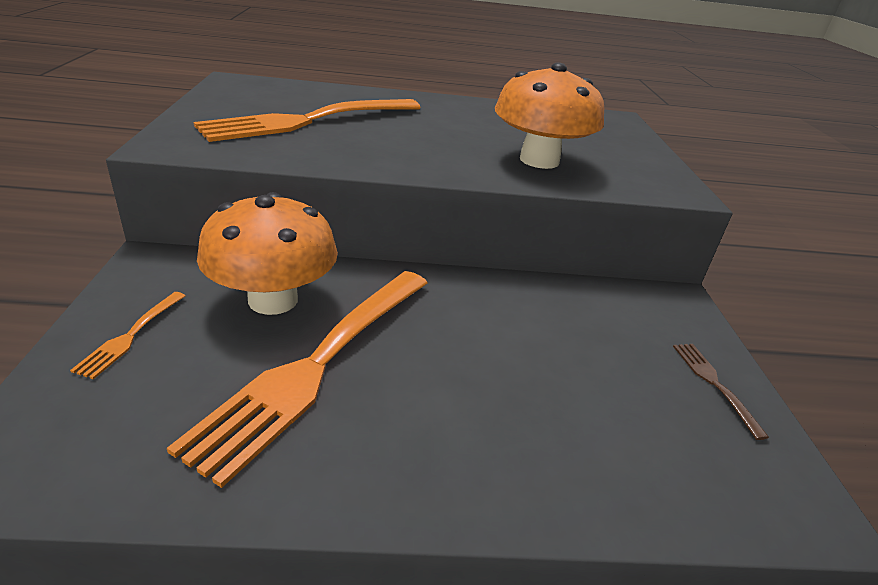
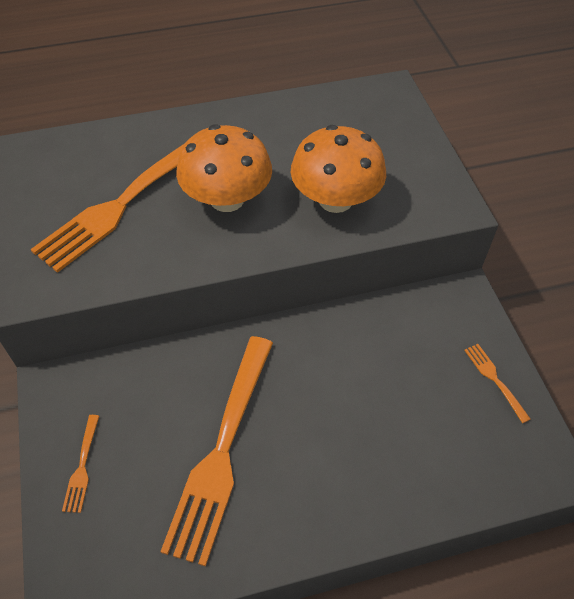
camera: 10 degrees left, 20 degrees up
(273, 300) = (164, 397): orange mushroom -> orange mushroom (227, 199)
(715, 384) = (495, 380): brown fork -> orange fork

